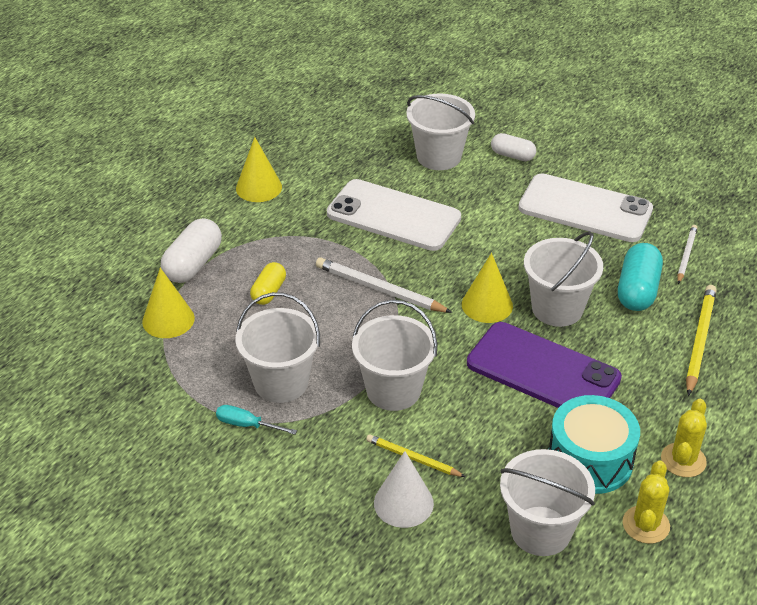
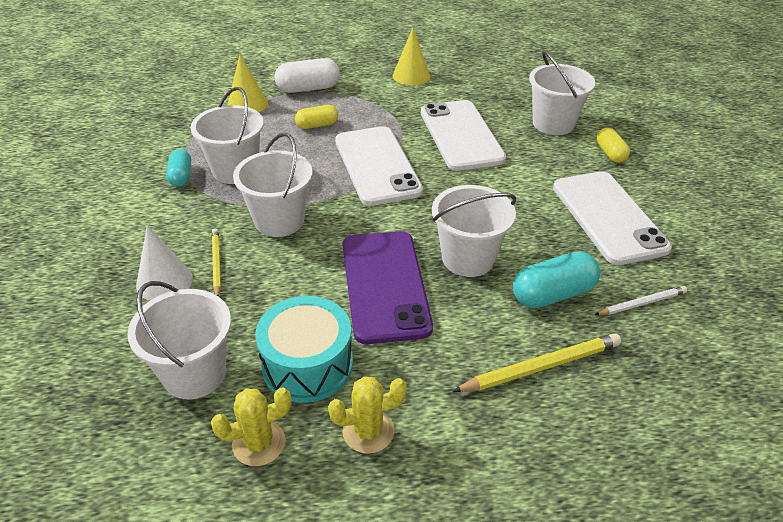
camera: 50 degrees right, 0 degrees up
(246, 425) = (181, 176): turquoise screwdriver -> turquoise capsule
(380, 289) = (377, 165): white pencil -> white phone
(487, 305) = (424, 220): yellow cone -> none
(512, 155) = (610, 153): white capsule -> yellow capsule

